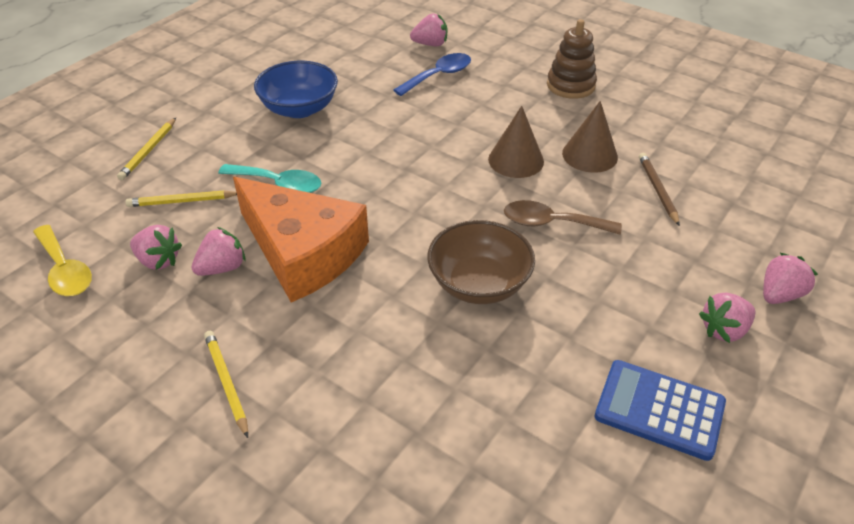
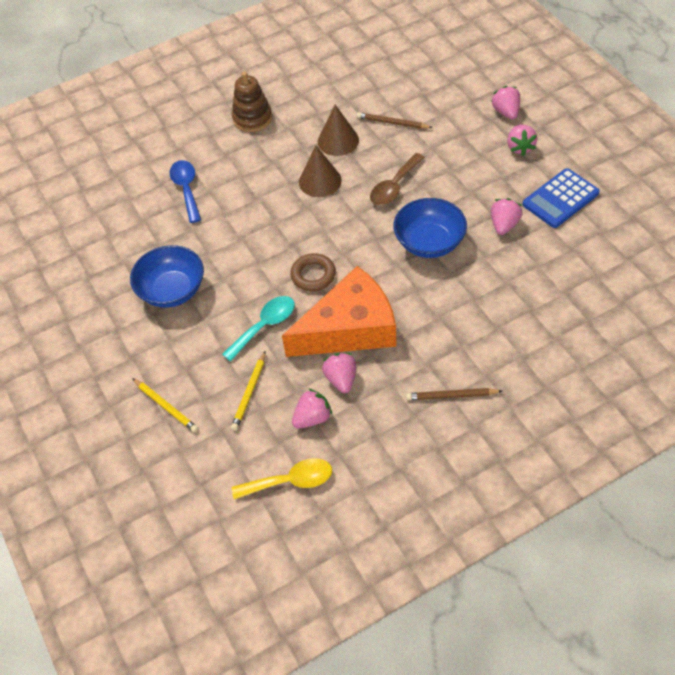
camera: 60 degrees left, 10 degrees up
(226, 383) = (451, 396): yellow pencil -> brown pencil
(369, 198) = (313, 275): none -> brown ring
(430, 44) = (136, 180): pink strawberry -> pink strawberry (504, 225)
(479, 284) = (429, 242): brown bowl -> blue bowl

